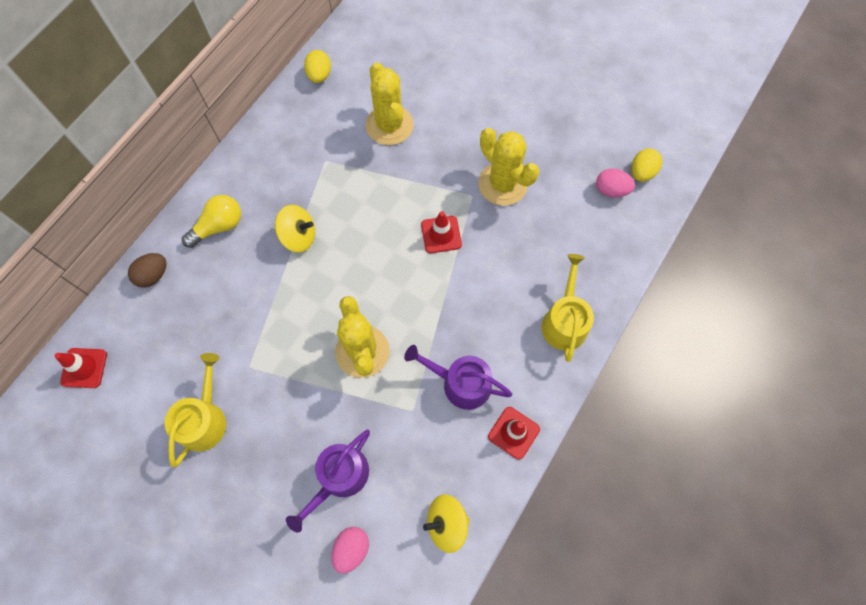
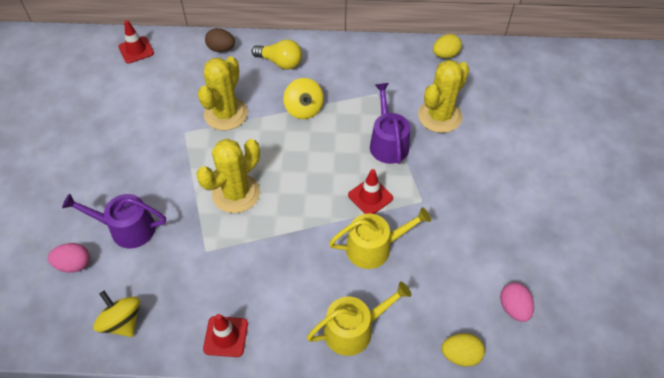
camera: 60 degrees right, 15 degrees down
(204, 419) = (132, 127): yellow watering can -> yellow watering can (374, 247)
(460, 383) = (248, 274): purple watering can -> purple watering can (388, 143)
(502, 184) = (450, 218): yellow cactus -> yellow cactus (226, 114)
(641, 172) = (554, 327): yellow egg -> yellow egg (460, 355)

